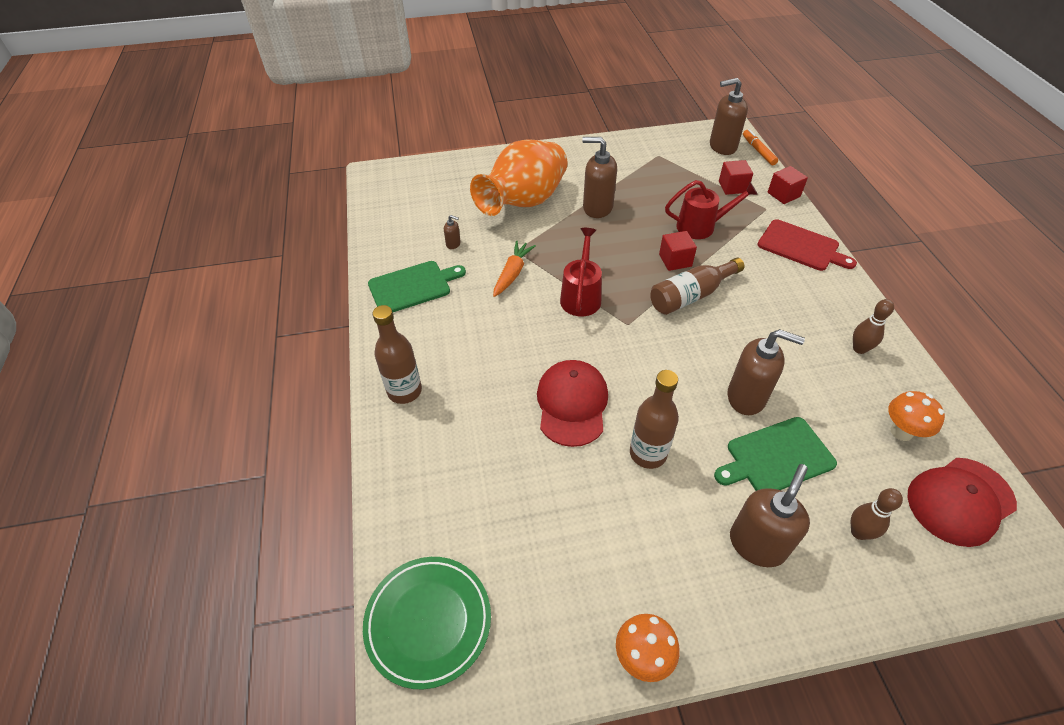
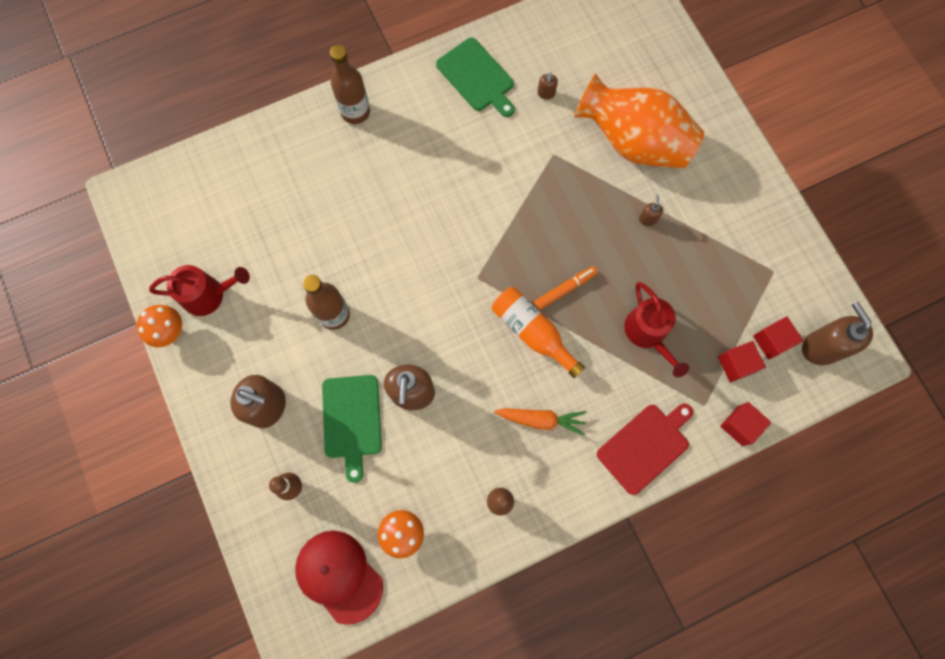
camera: 75 degrees right, 25 degrees up
(428, 621) = (172, 191): green plate -> none
(512, 273) = (518, 159): orange carrot -> orange carrot (541, 420)
(572, 404) = (371, 246): red cap -> none
(581, 296) = (504, 228): red watering can -> red watering can (209, 295)
(597, 208) = (647, 219): brown soap dispenser -> brown soap dispenser, size x0.44
(675, 260) = (582, 311): red cube -> red cube (771, 341)
(690, 296) = (532, 332): brown bottle -> orange bottle
(758, 151) = (827, 393): orange marker -> orange marker (565, 289)
(776, 457) = (352, 420): green cutting board -> green cutting board turned 150 degrees counterclockwise
(801, 246) = (645, 446): red cutting board -> red cutting board turned 150 degrees counterclockwise

